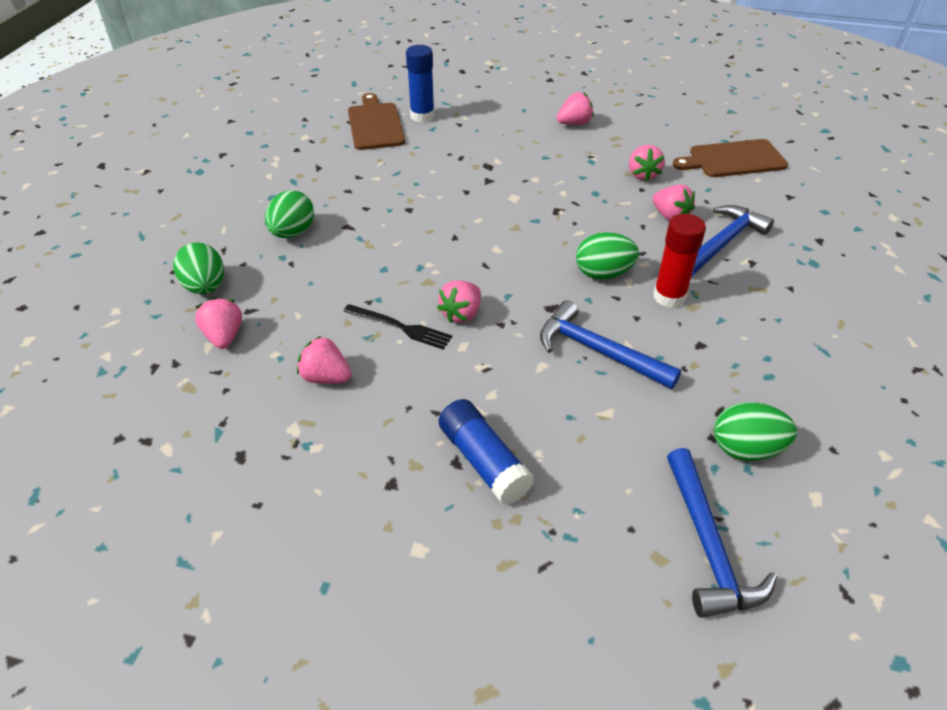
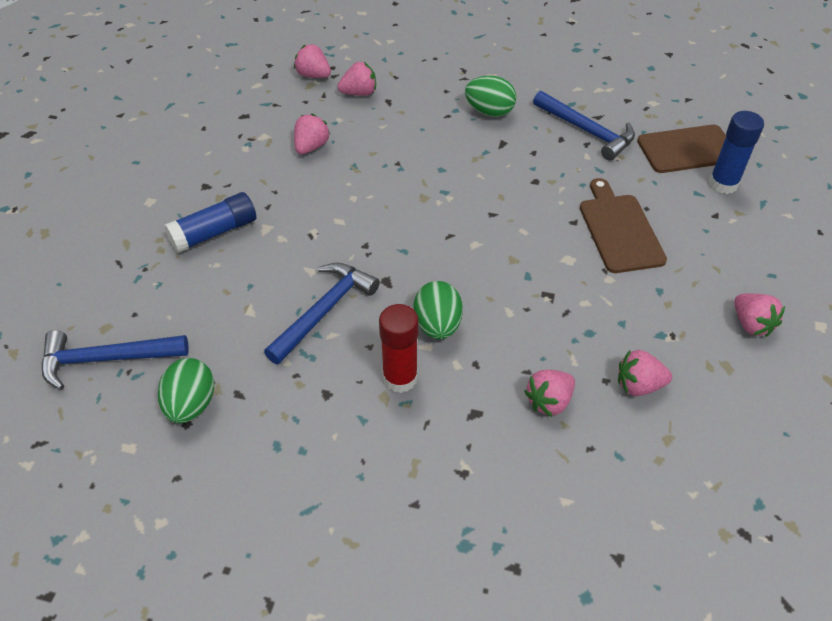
camera: 90 degrees right, 5 degrees up
(205, 287) = (415, 76): green egg -> none
(400, 327) = (364, 183): black fork -> none
(461, 314) = (379, 219): pink strawberry -> pink strawberry (313, 75)
(723, 243) = (499, 448): blue hammer -> blue hammer (586, 131)
(733, 159) = (704, 503): brown cutting board -> brown cutting board (619, 229)

